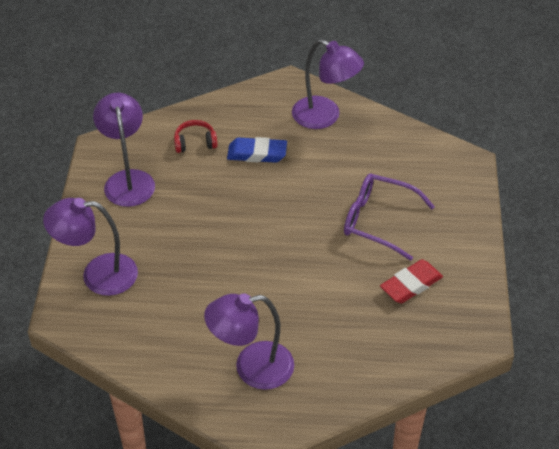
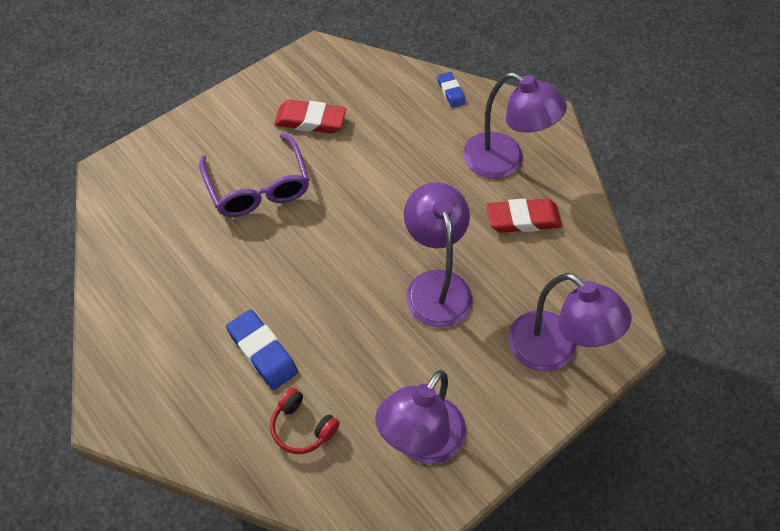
camera: 135 degrees left, 10 degrees up
(196, 337) = (523, 219): none -> red eraser
(325, 117) = (145, 333): purple lamp -> purple lamp (435, 285)
(352, 390) = (451, 92): none -> blue eraser

